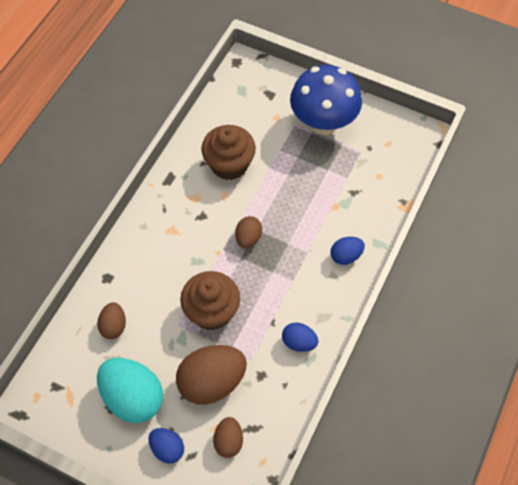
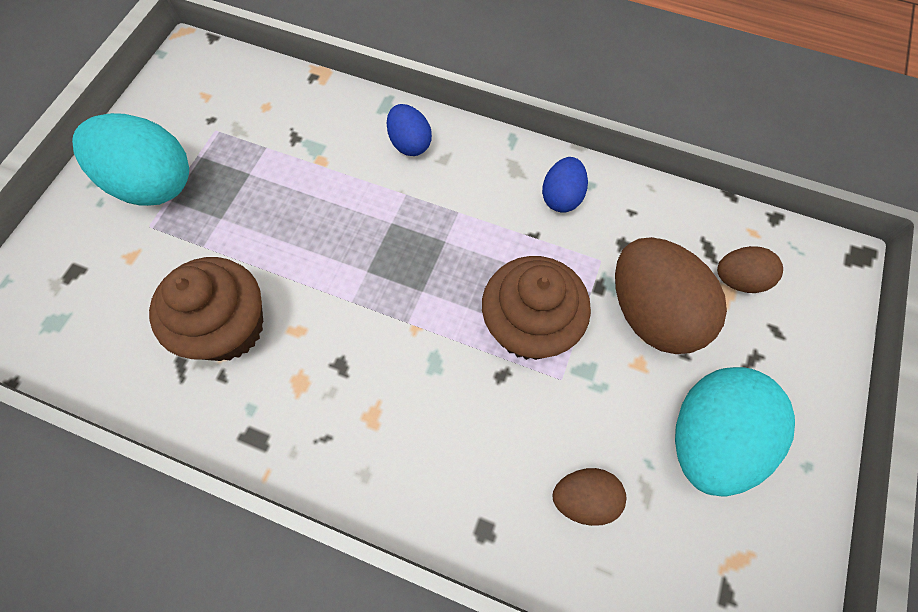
camera: 95 degrees left, 5 degrees up
(167, 449) = (778, 368): blue egg -> none
(248, 238) = (384, 282): brown egg -> none
(323, 123) = (153, 183): blue mushroom -> turquoise egg

